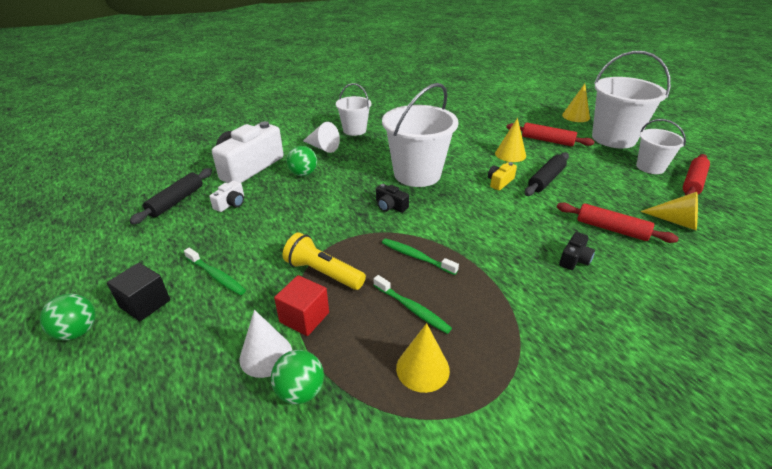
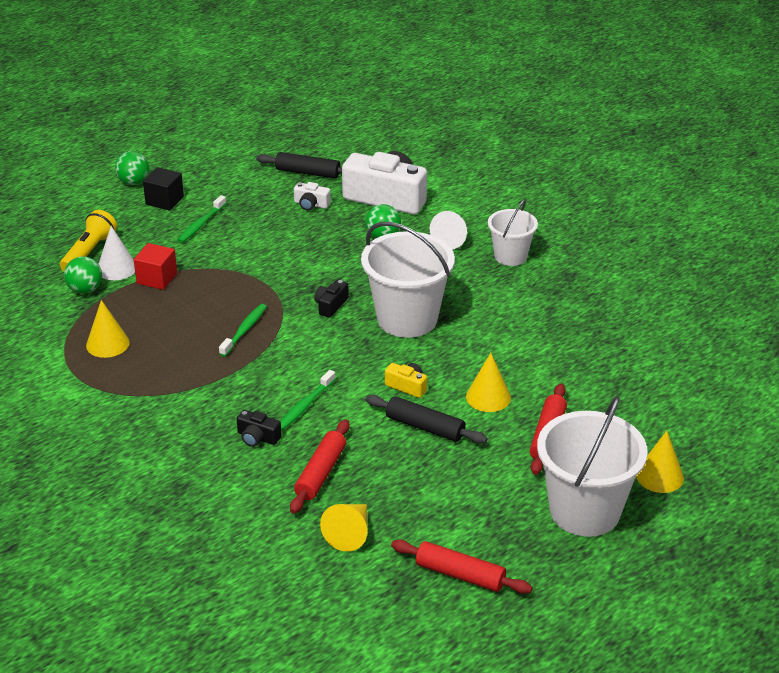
camera: 80 degrees right, 0 degrees up
(323, 272) = (213, 278): yellow flashlight -> yellow flashlight (89, 252)
(412, 308) = (172, 333): green toothbrush -> green toothbrush (305, 405)
(650, 167) = (495, 537): white bucket -> none

